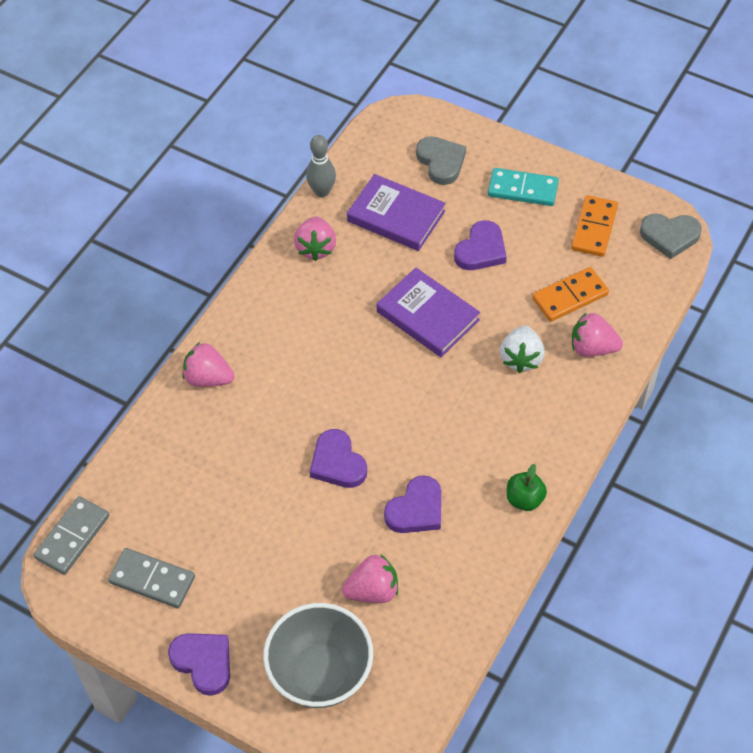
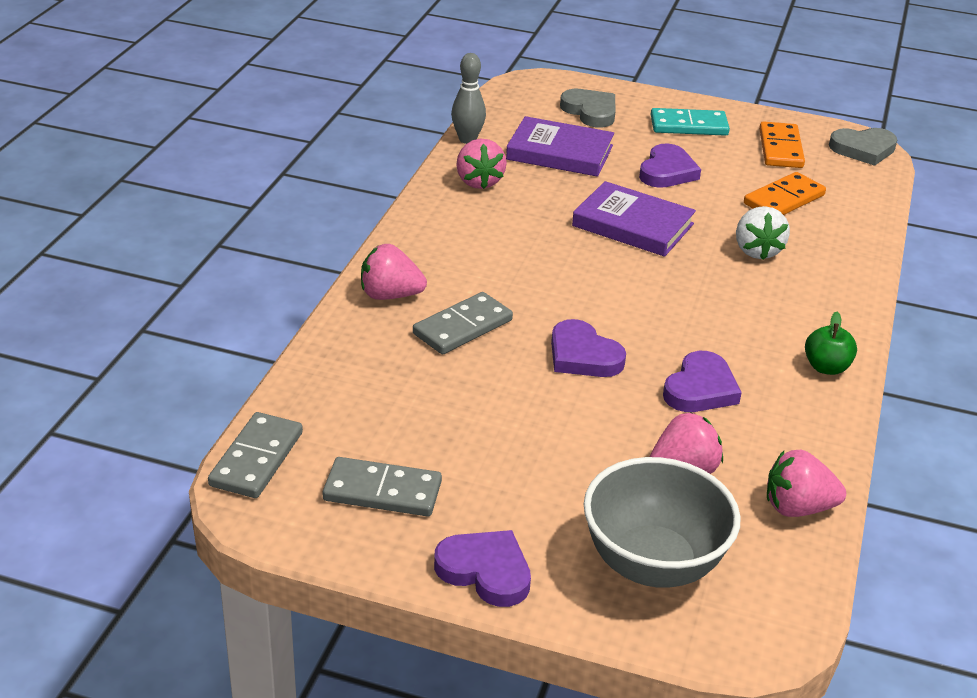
camera: 15 degrees left, 20 degrees down
(254, 420) = (463, 327): none -> grey domino
(592, 348) = (831, 236): pink strawberry -> pink strawberry (797, 508)

